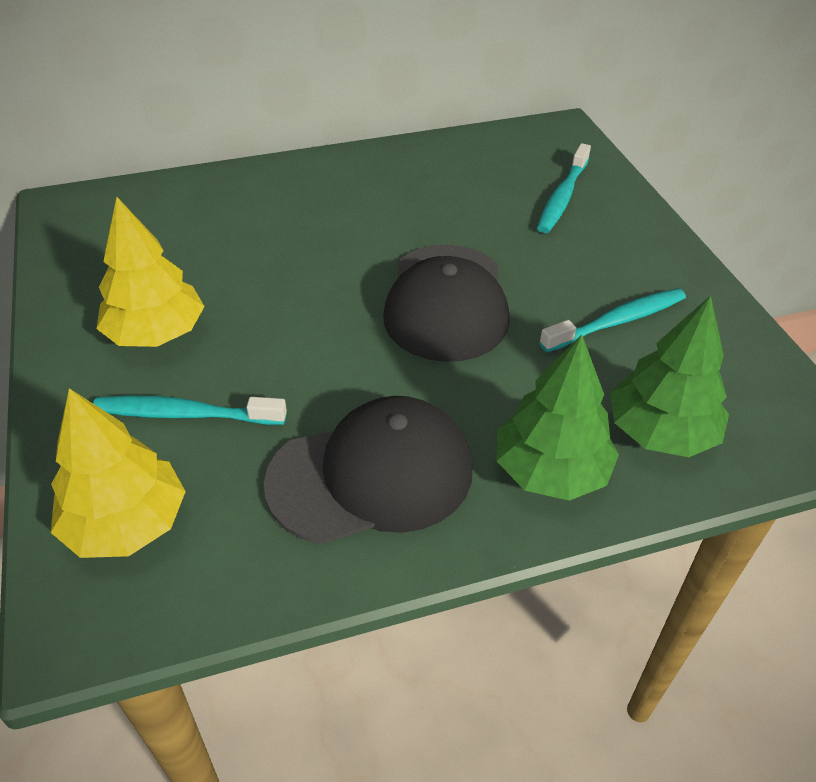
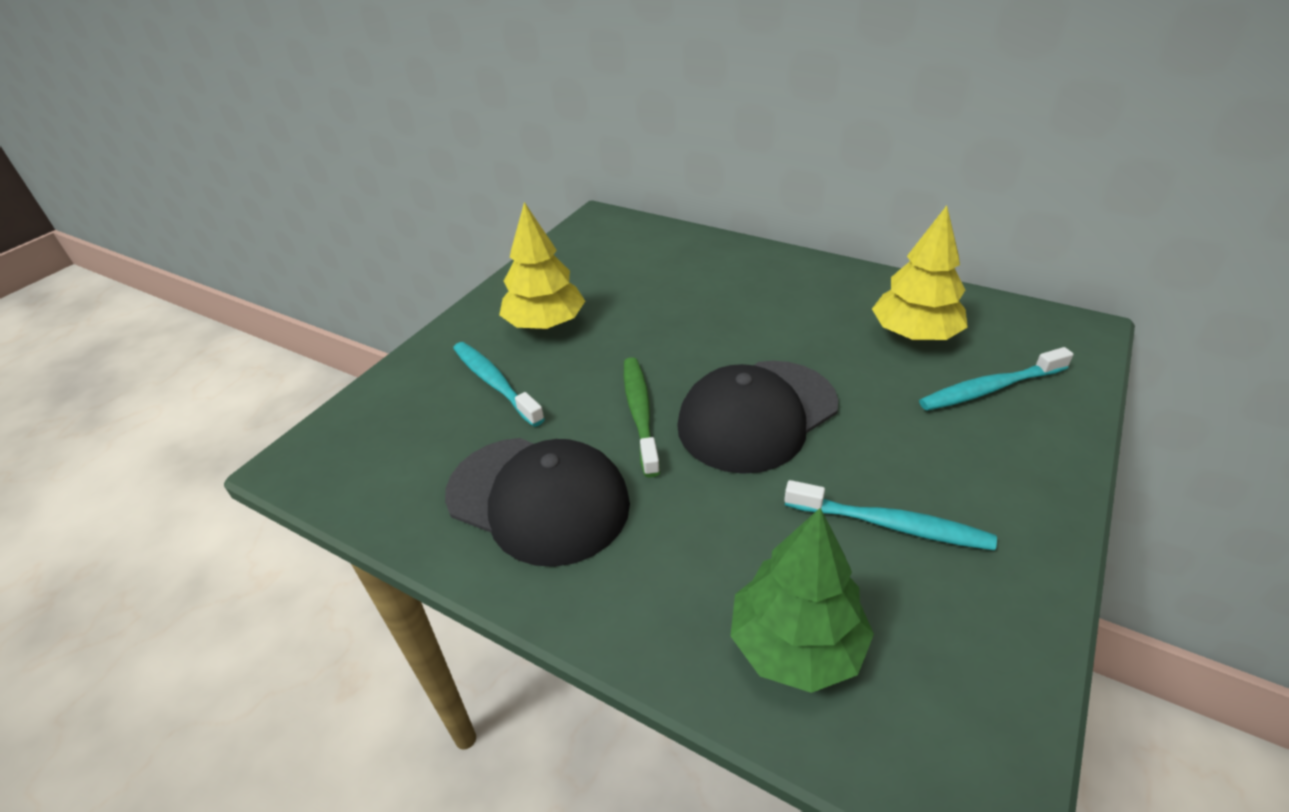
camera: 50 degrees right, 5 degrees down
(126, 523) = (387, 425): yellow tree -> yellow tree (914, 334)
(358, 356) = (640, 414): none -> green toothbrush
(551, 471) = (658, 596): green tree -> none

